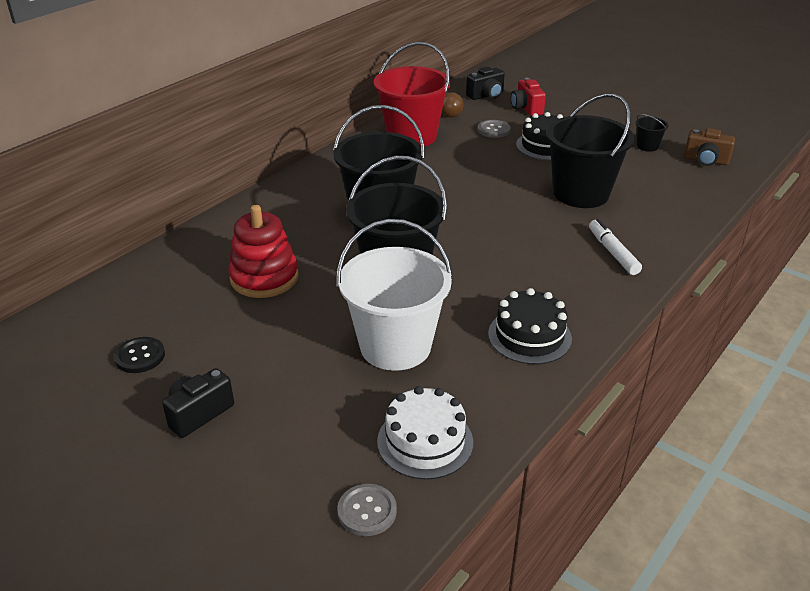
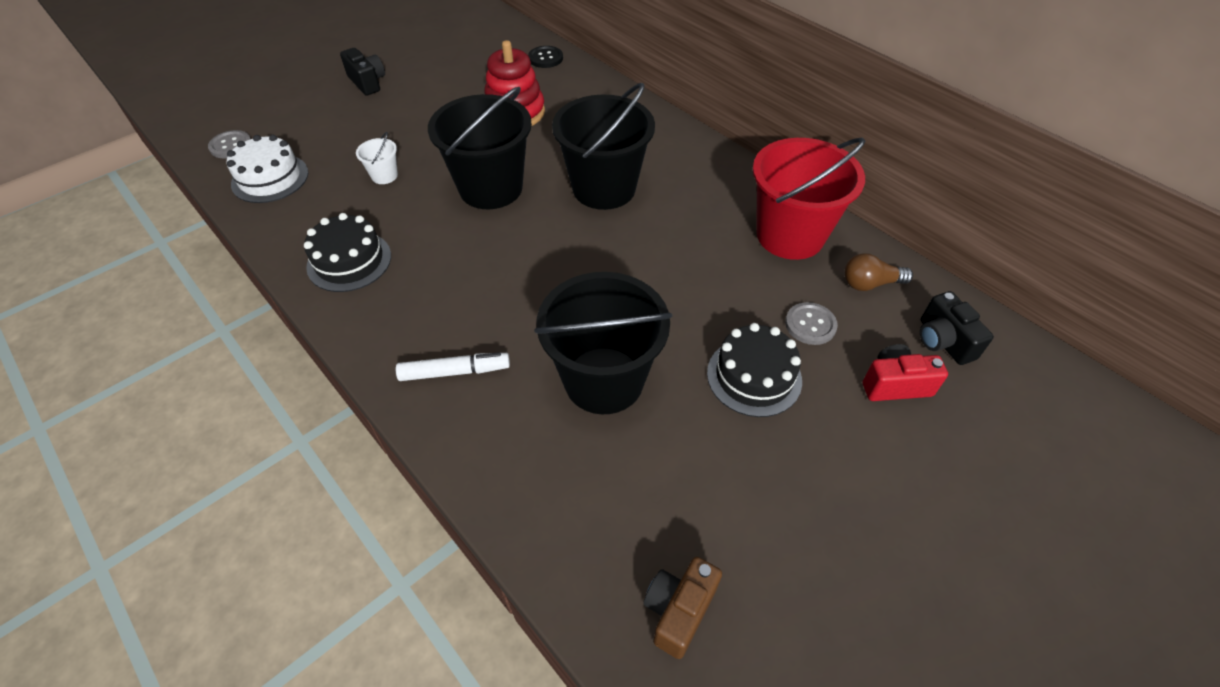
camera: 100 degrees right, 15 degrees up
(140, 356) = (442, 59): black button -> black button (545, 58)
(395, 346) = (384, 175): white bucket -> white bucket, size x0.42
(647, 146) = (744, 527): black bucket -> none

